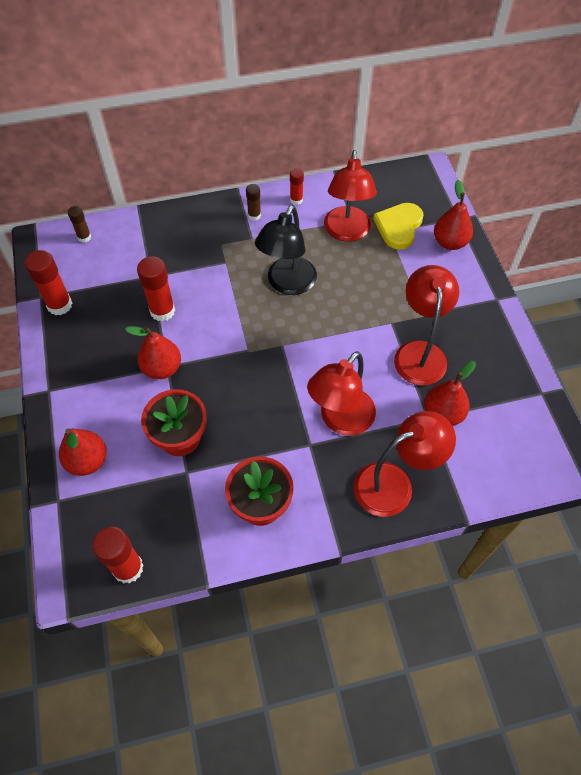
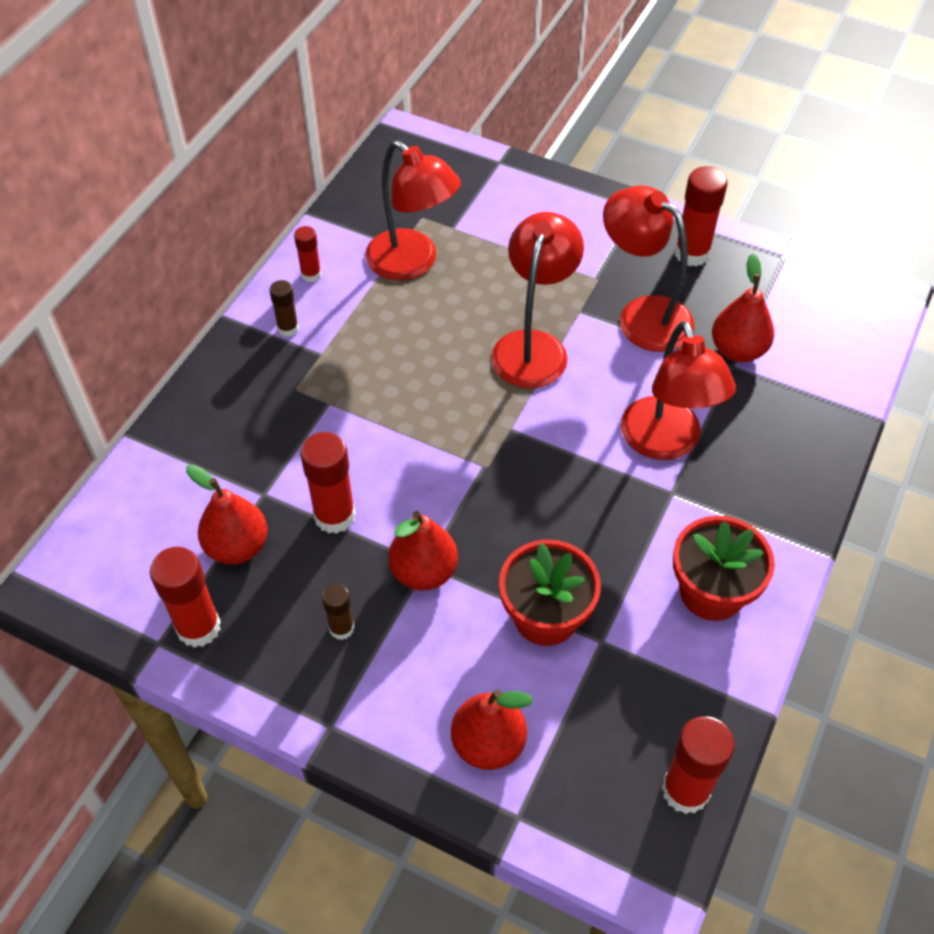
camera: 50 degrees left, 5 degrees down
(84, 237) = (112, 528): brown glue stick -> brown glue stick (341, 628)
(287, 284) = (428, 366): black lamp -> none
(394, 484) = (788, 450): red lamp -> red lamp (533, 346)
(399, 227) = (456, 215): yellow heart -> none
(450, 242) = (524, 190): red pear -> red pear (237, 546)
(491, 346) = (692, 253): none -> red glue stick

